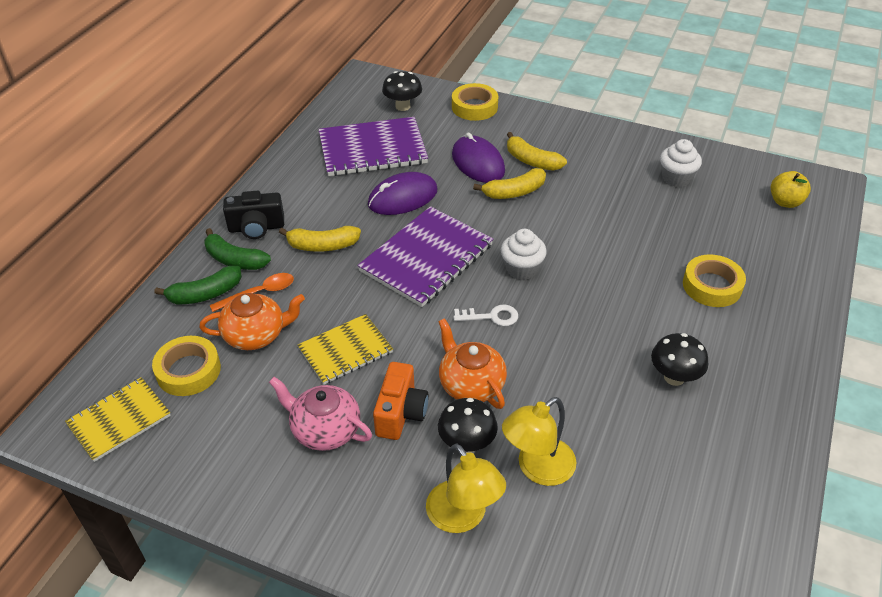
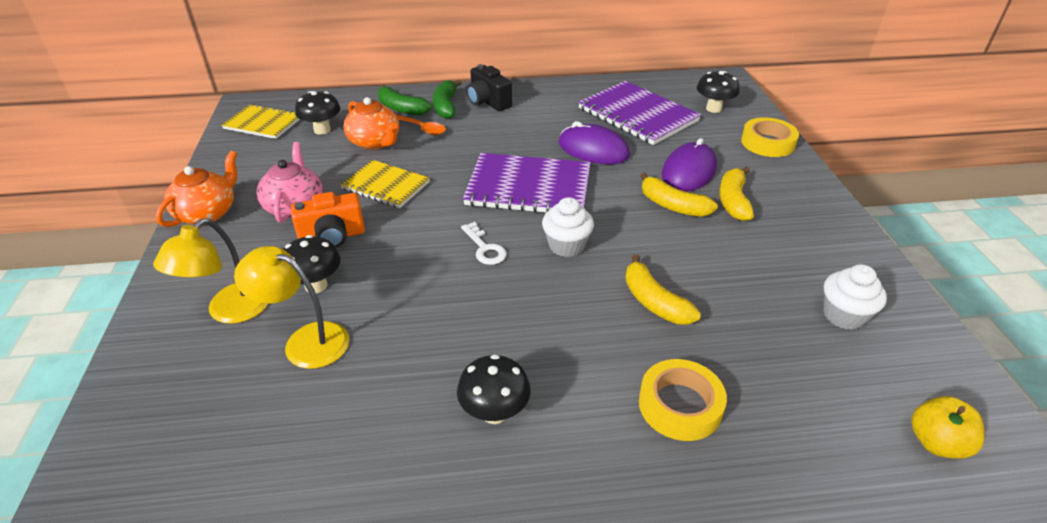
camera: 60 degrees right, 5 degrees down
(188, 371) = (322, 130): yellow tape -> black mushroom
(322, 246) = (495, 134): yellow banana -> yellow banana (654, 301)
(471, 384) = (389, 264): orange teapot -> orange teapot (207, 213)

